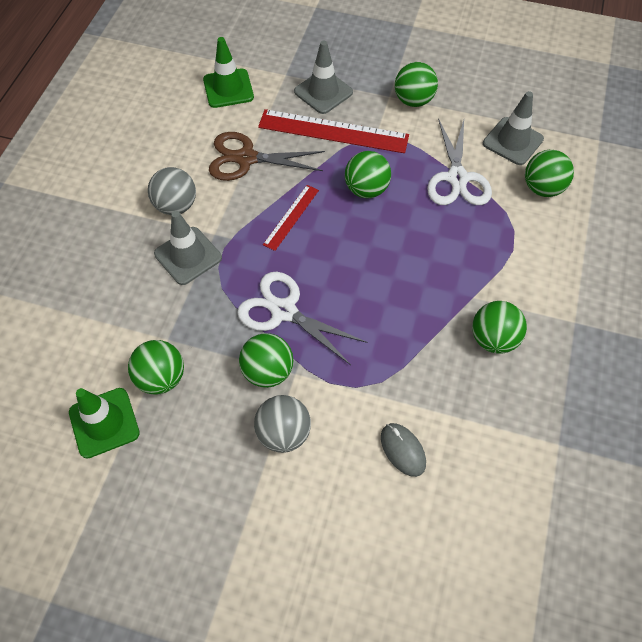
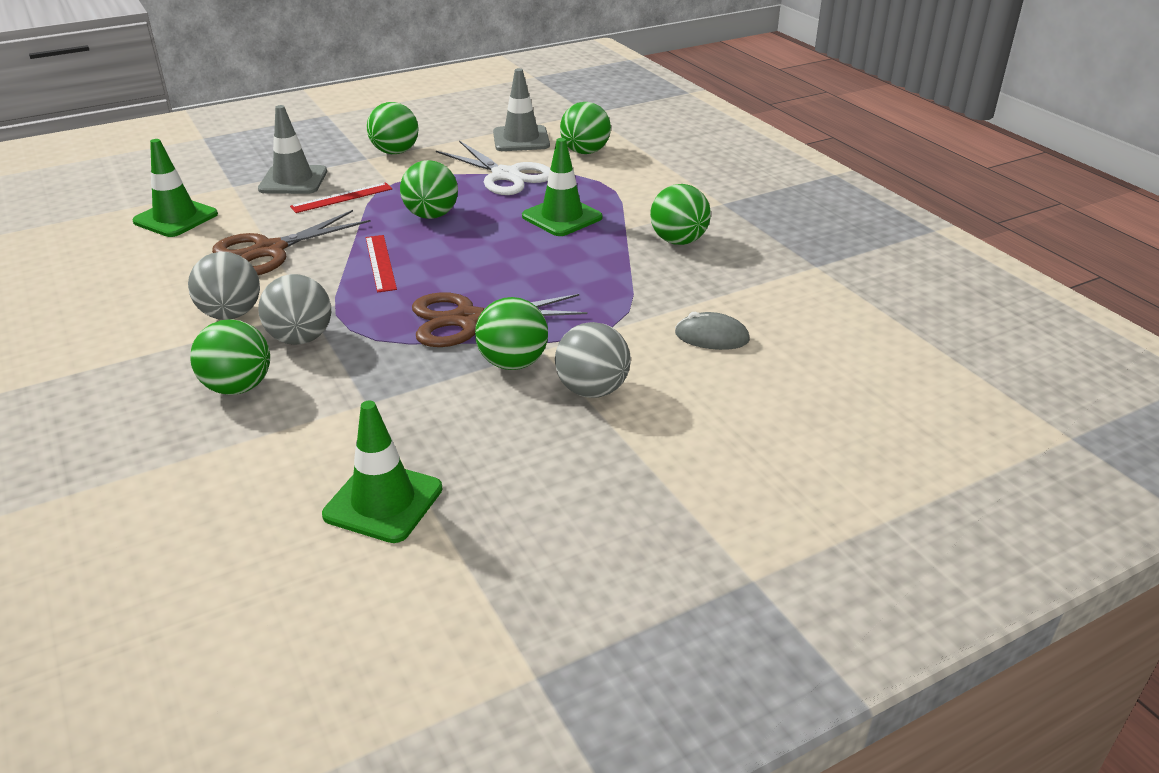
camera: 45 degrees left, 25 degrees down
(161, 378) = (402, 431): green ball -> green ball (238, 387)
(188, 256) = (301, 338): grey traffic cone -> grey ball
(284, 311) = (468, 320): white scissors -> brown scissors
(333, 131) = (342, 198): red ruler -> red ruler, size x0.53
(444, 252) = (562, 217): none -> green traffic cone

